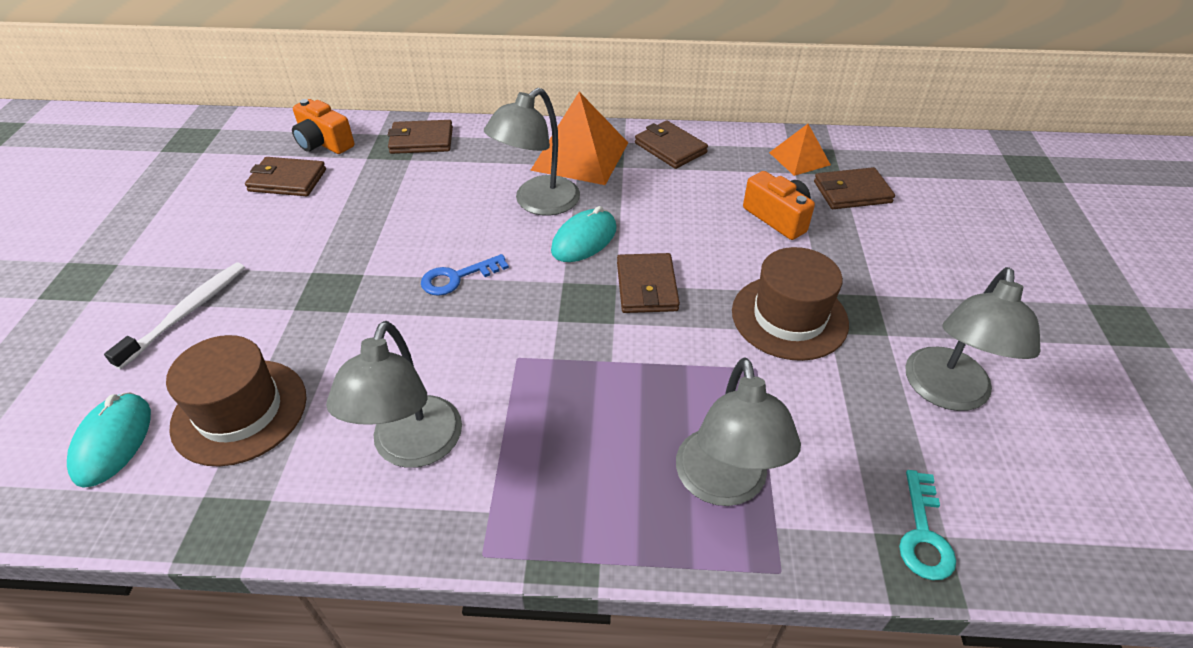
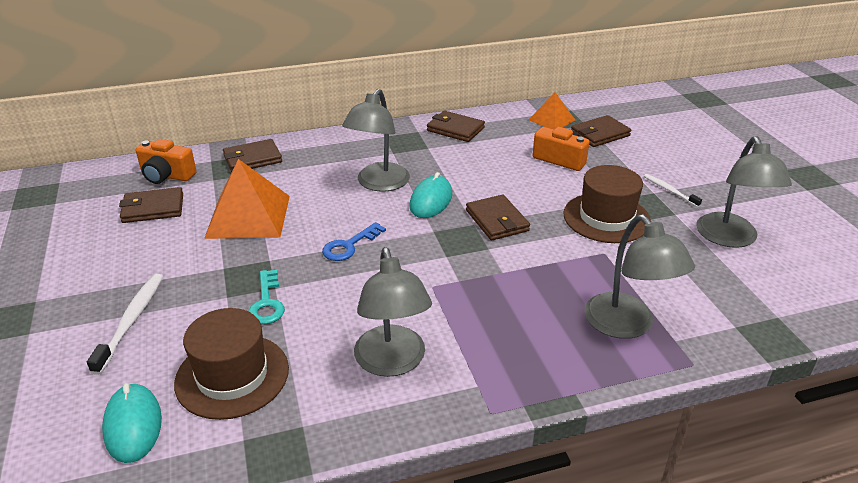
camera: 20 degrees left, 10 degrees down
(580, 156) = (390, 146): orange pyramid -> orange pyramid (248, 216)
(900, 297) = (669, 191): none -> white toothbrush
(923, 534) = (764, 319): turquoise key -> turquoise key (267, 303)

